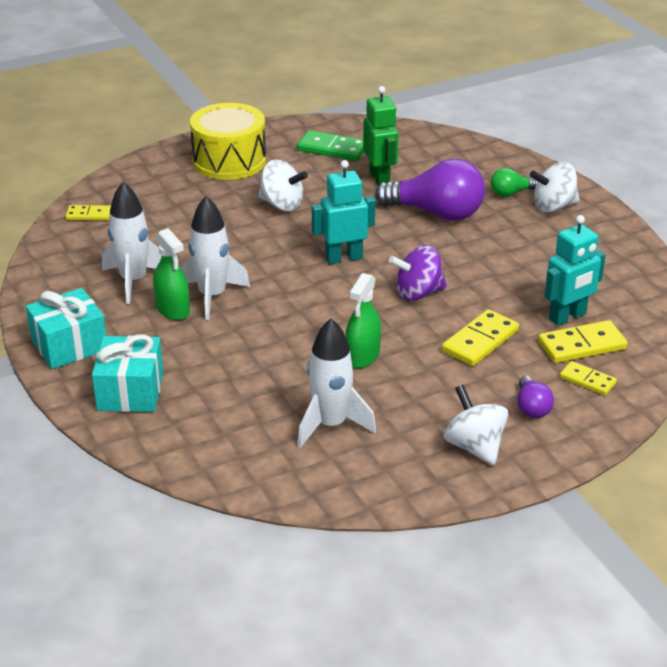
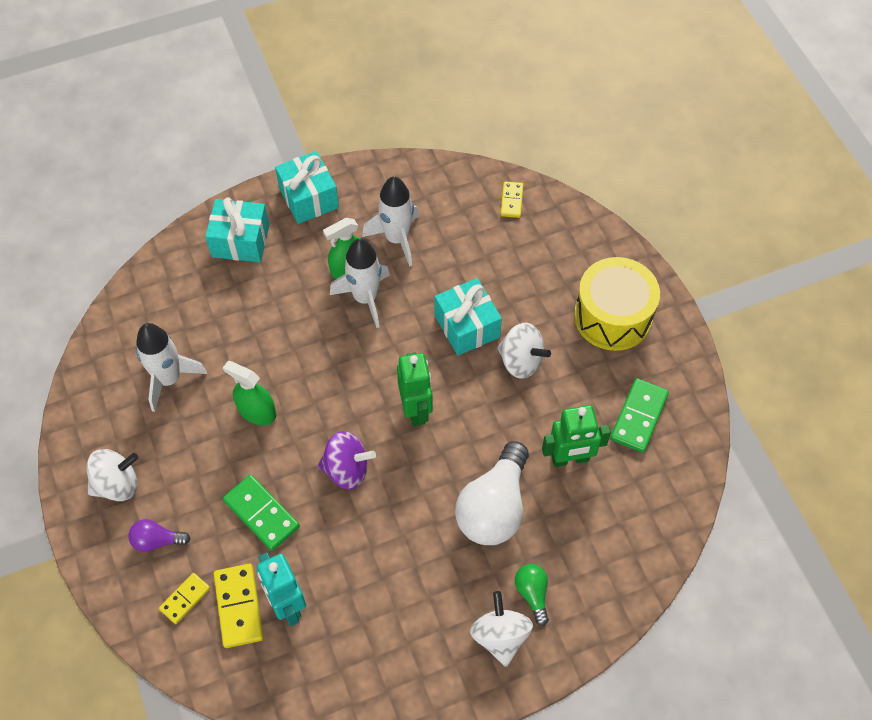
camera: 95 degrees right, 25 degrees up
(245, 234) = (467, 326): none -> turquoise gift
(282, 204) = (521, 361): white spinning top -> white spinning top turned 90 degrees counterclockwise
(343, 258) = (416, 409): turquoise robot -> green robot
(418, 293) = (347, 469): purple spinning top -> purple spinning top turned 105 degrees clockwise
(436, 213) = (494, 507): purple light bulb -> white light bulb
(480, 341) = (261, 513): yellow domino -> green domino

